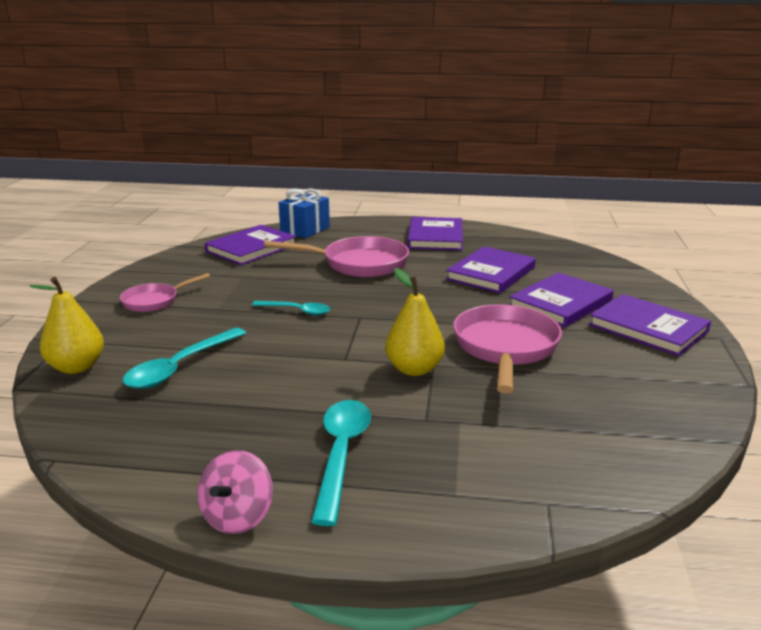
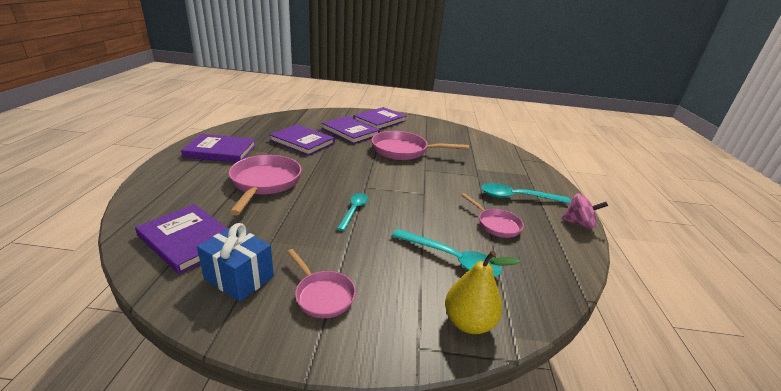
camera: 95 degrees left, 5 degrees up
(250, 413) = (496, 224): none -> pink pan
(305, 230) = (149, 207): blue gift -> blue gift (239, 277)
(414, 369) = (431, 174): yellow pear -> none

